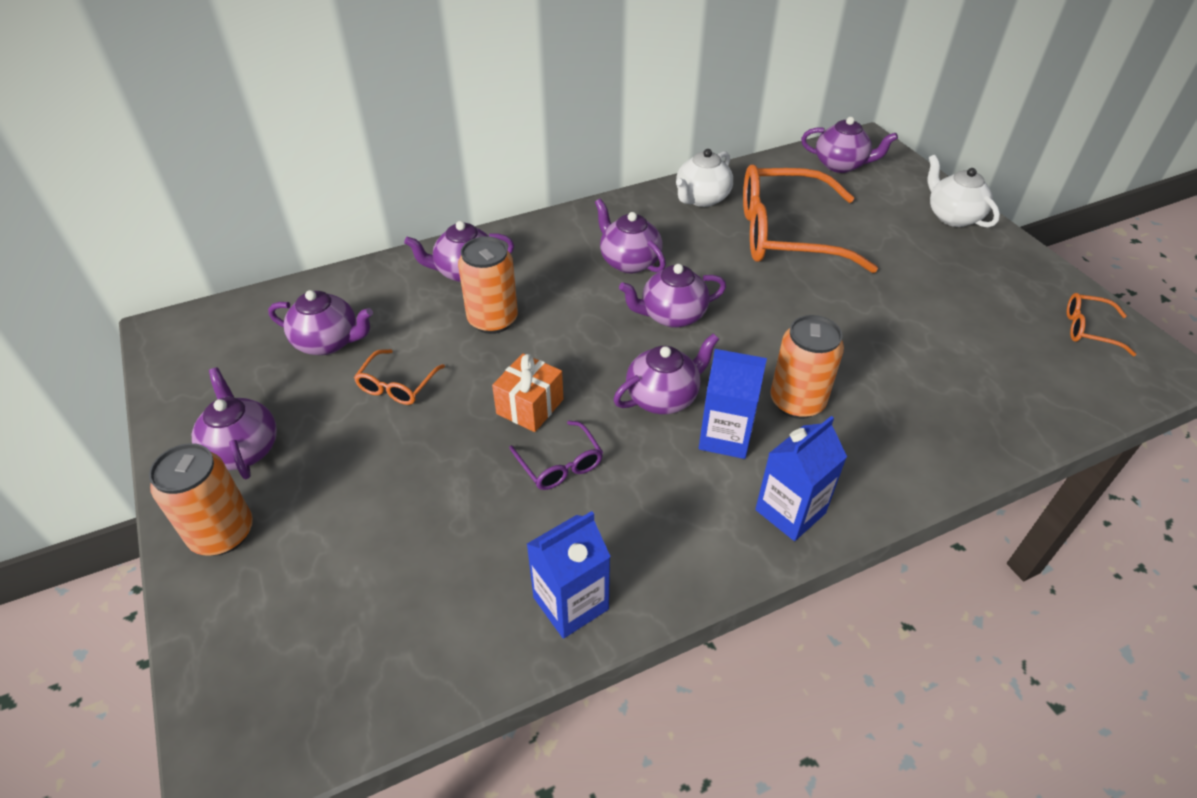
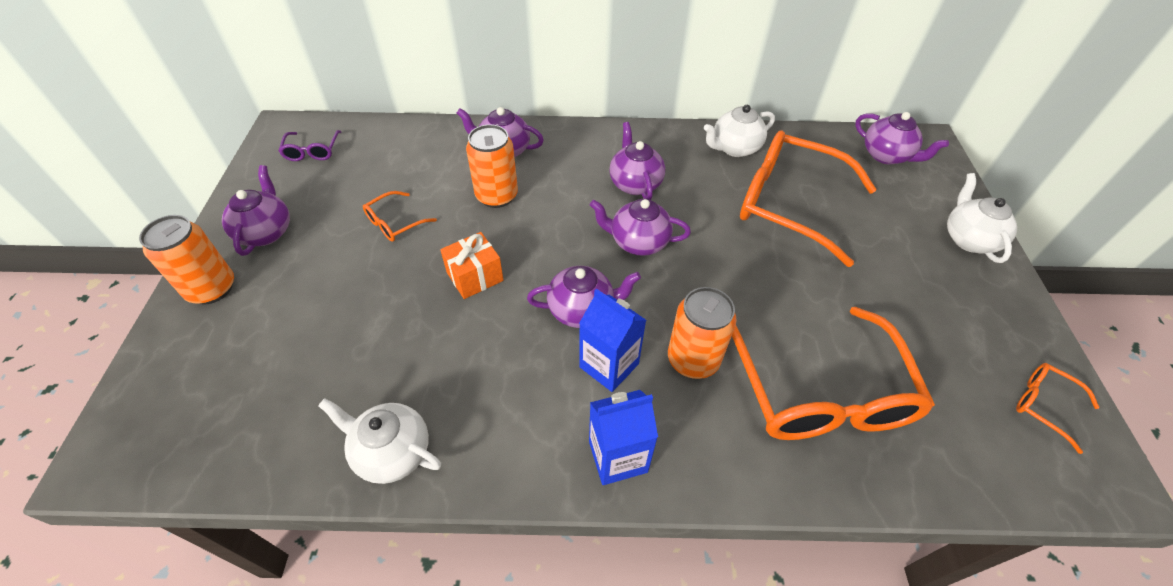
camera: 25 degrees right, 5 degrees up
(328, 342) = (373, 172): purple teapot -> none
(560, 465) = (464, 334): purple glasses -> purple glasses (312, 151)
(570, 603) = (392, 452): blue carton -> white teapot
(920, 386) = (820, 392): none -> orange glasses

